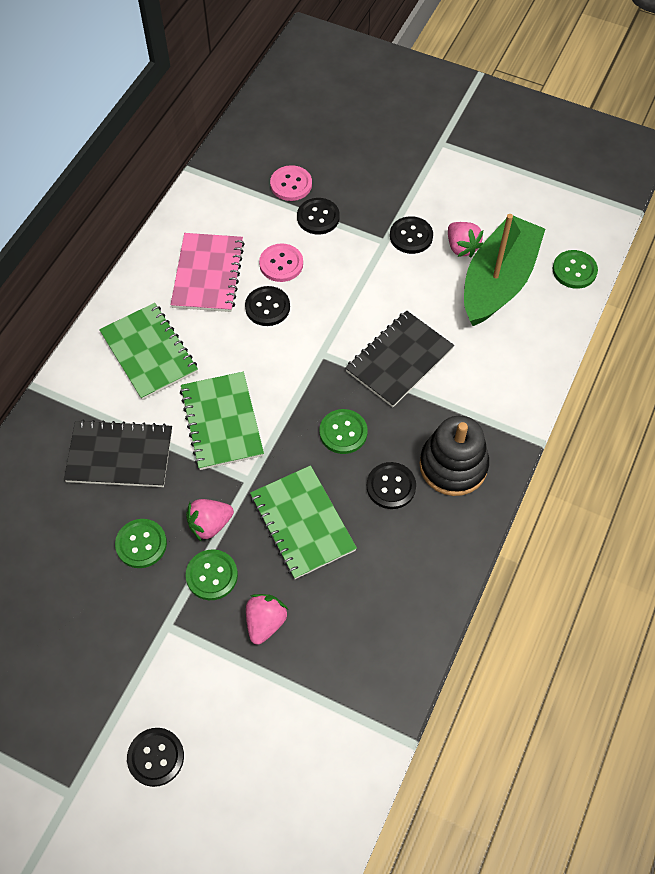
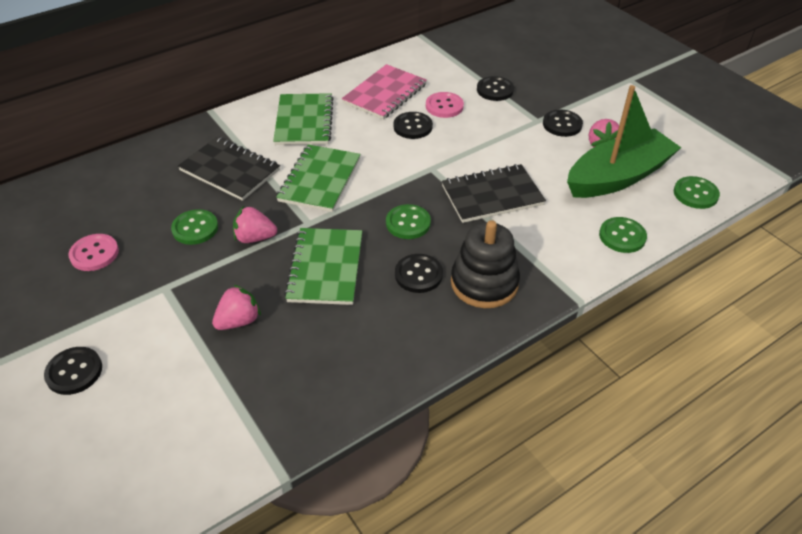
camera: 30 degrees right, 15 degrees down
(212, 575) = (227, 271): green button -> green button (622, 236)
(291, 184) = (489, 66): pink button -> pink button (94, 254)

